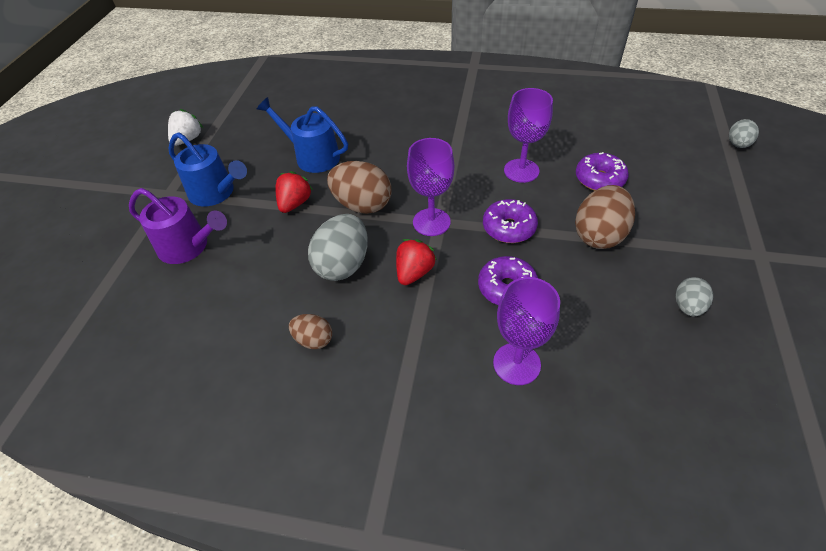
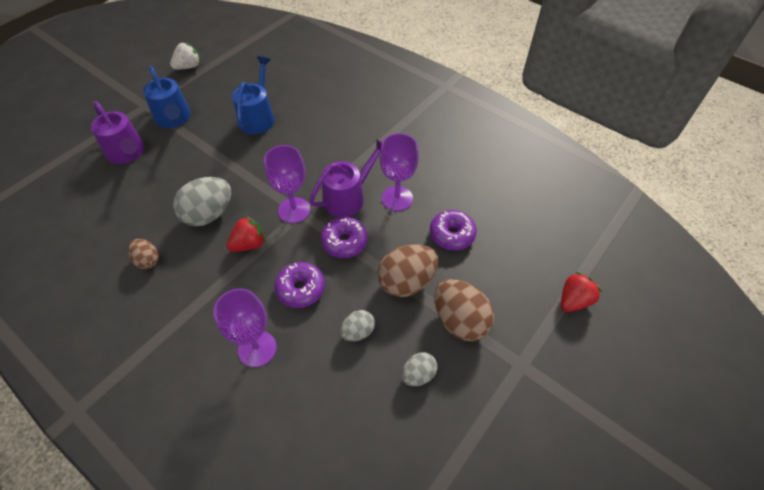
camera: 25 degrees right, 5 degrees up
(295, 203) = (216, 151): red strawberry -> red strawberry (573, 300)
(313, 156) = (258, 117): blue watering can -> blue watering can turned 45 degrees clockwise
(362, 205) = (259, 173): brown egg -> brown egg (459, 320)
(474, 189) = (348, 197): none -> purple watering can
(737, 144) = (604, 259): grey egg -> grey egg (358, 332)

